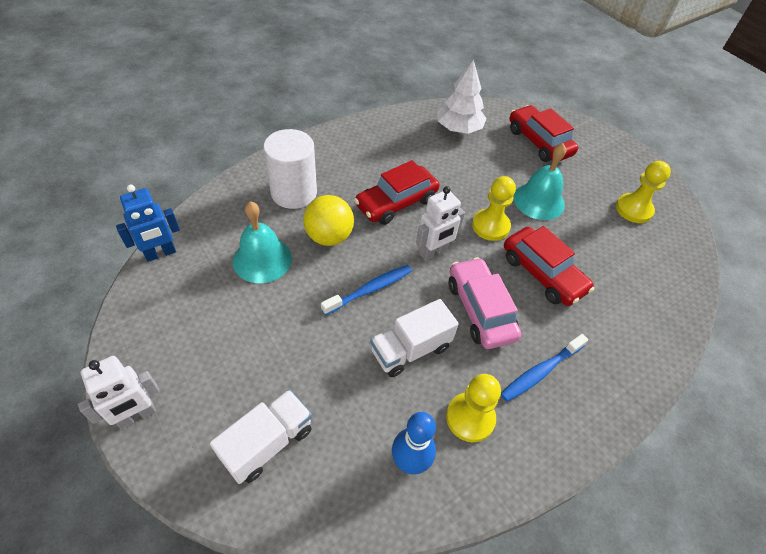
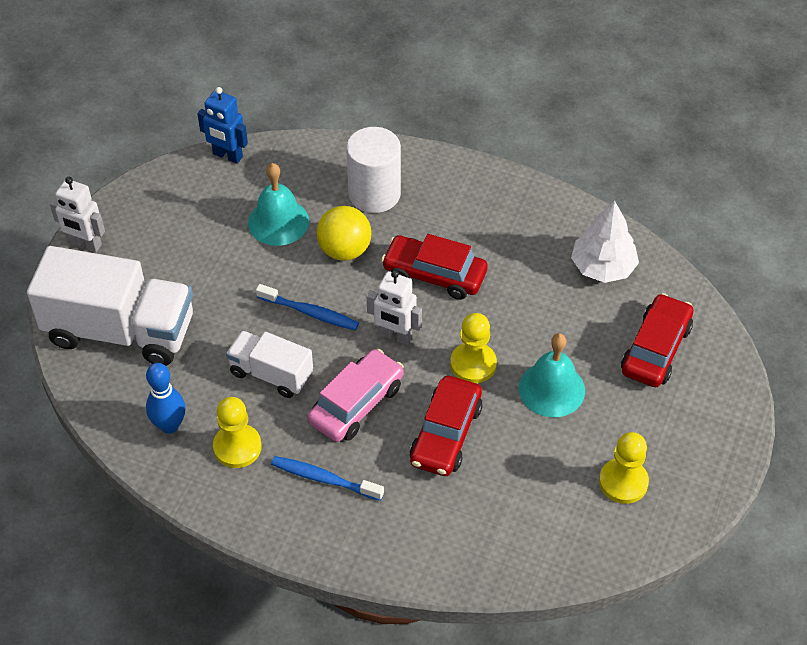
camera: 60 degrees right, 0 degrees up
(267, 443) = (120, 330): white truck -> white truck, size x1.84

